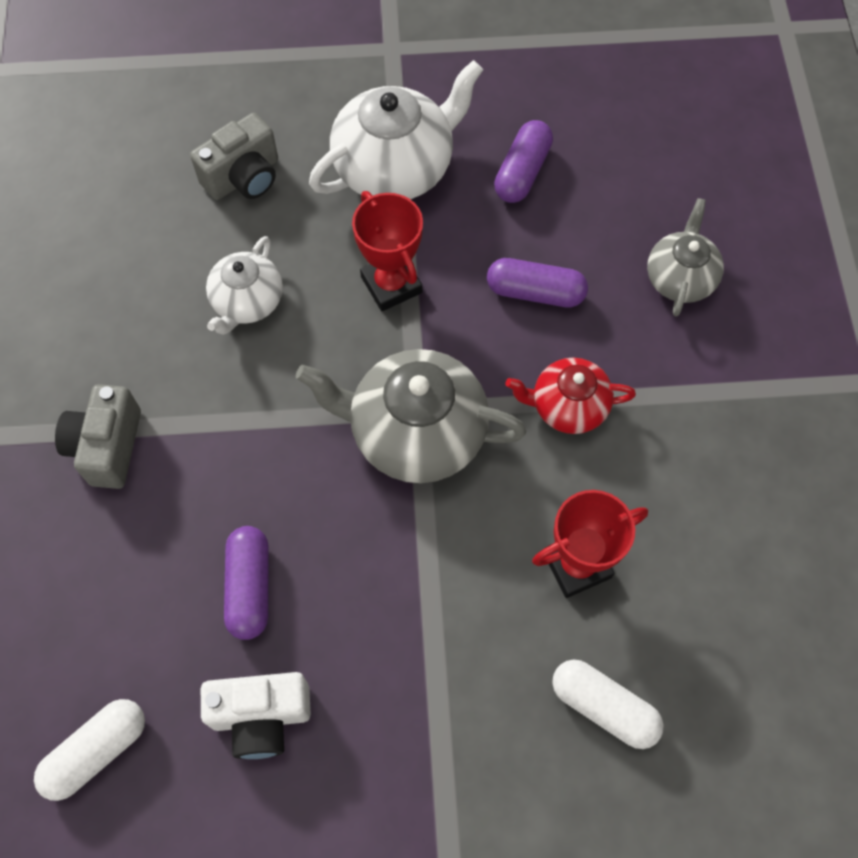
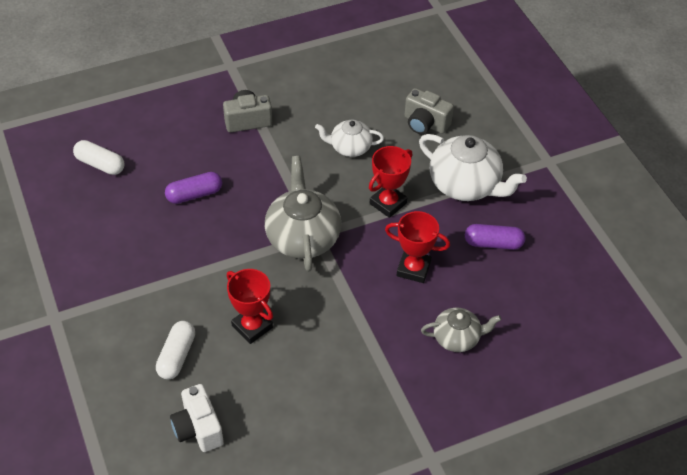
camera: 70 degrees right, 15 degrees down
(261, 716) = (132, 217): white camera -> white camera (198, 428)
(535, 292) = (413, 269): purple capsule -> red trophy
(567, 406) = (346, 301): red teapot -> none

